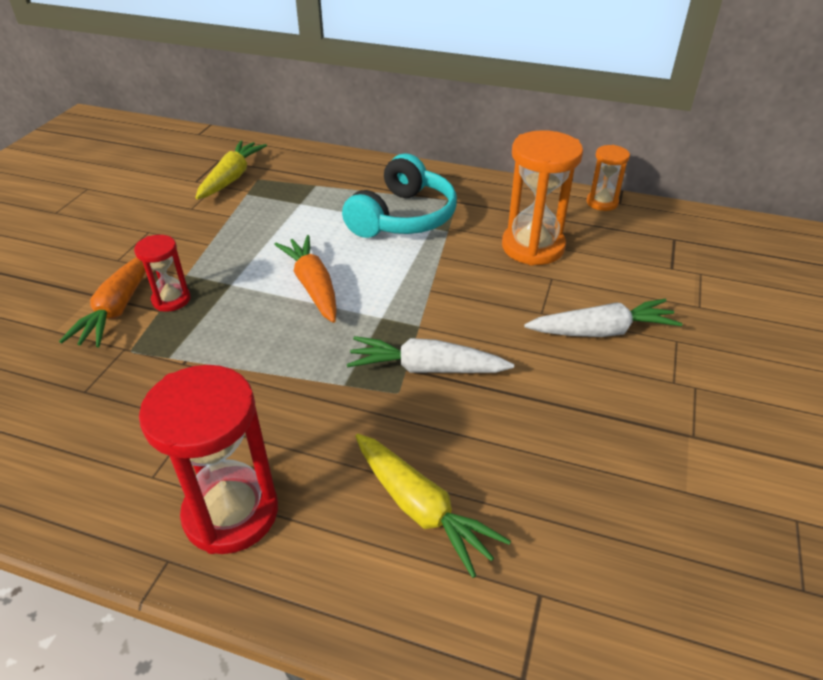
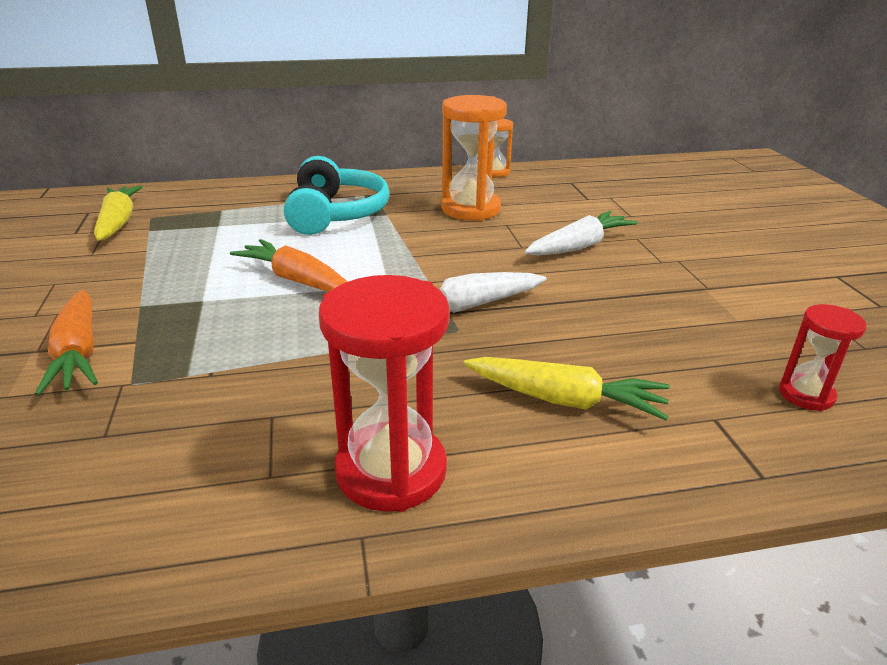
camera: 30 degrees left, 10 degrees down
(171, 300) = (142, 329): red hourglass -> red hourglass (806, 394)

